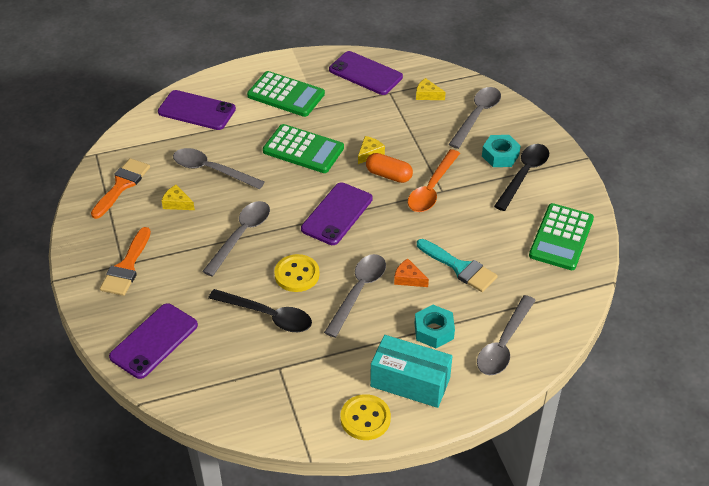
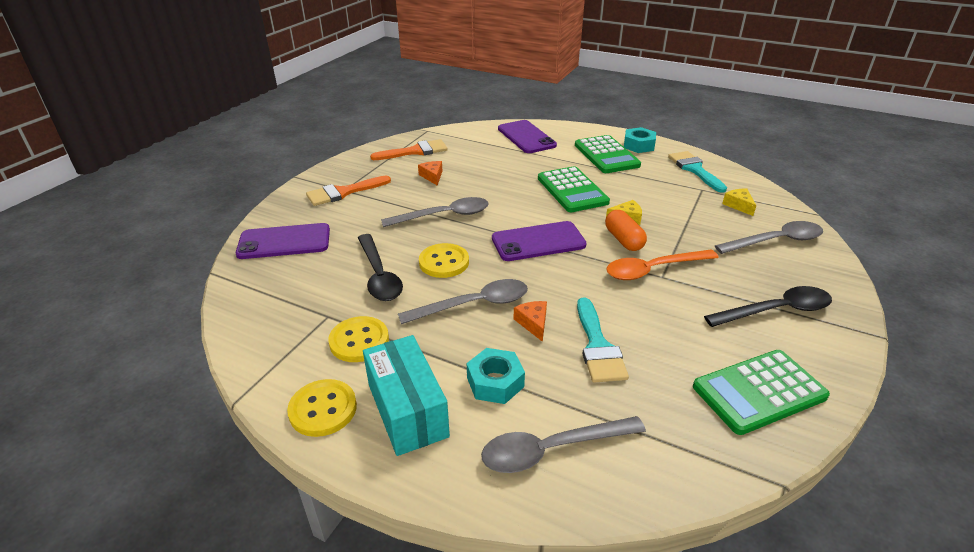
camera: 45 degrees right, 10 degrees down
(177, 203) = (432, 176): yellow cheese -> orange cheese
(211, 170) = (485, 170): grey spoon -> none
(324, 367) = (359, 341): none -> yellow button
(365, 73) = (695, 170): purple phone -> turquoise brush
(500, 155) = (765, 282): turquoise nut -> turquoise nut (638, 145)

